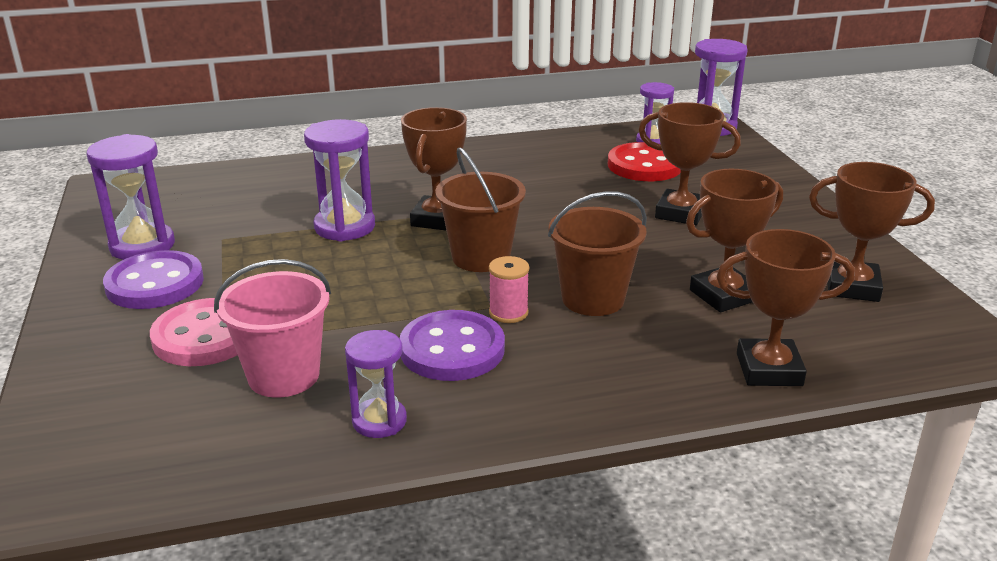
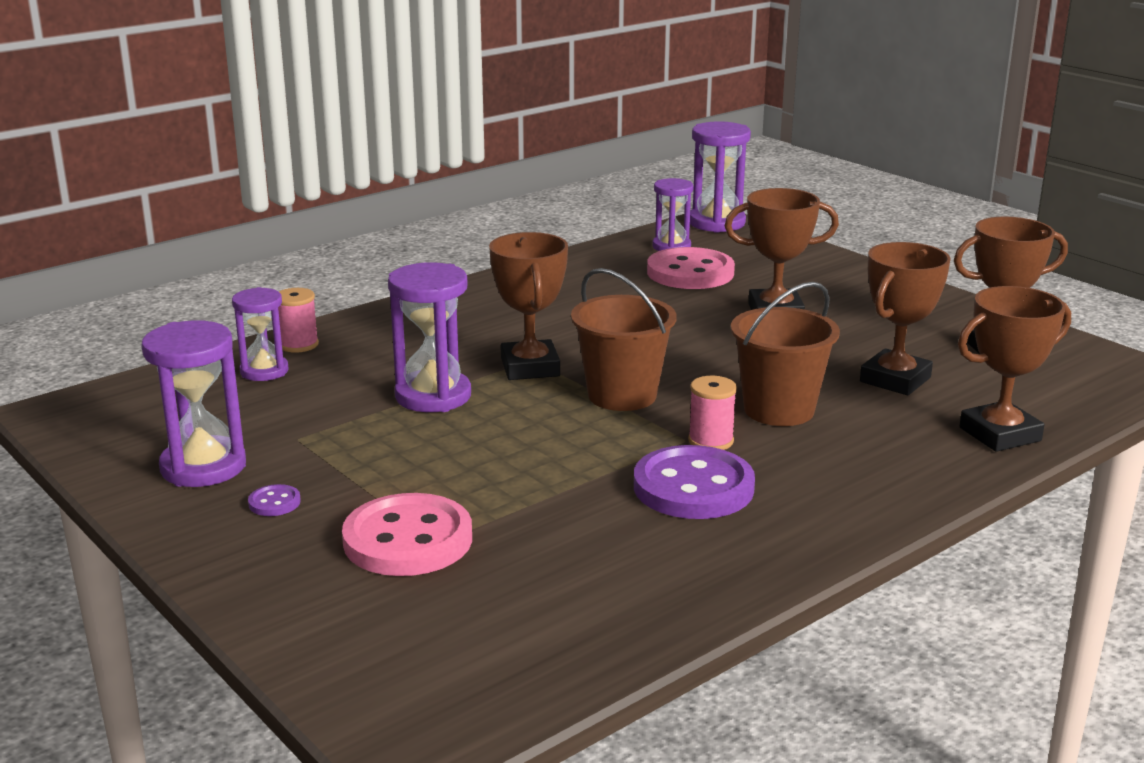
camera: 25 degrees left, 5 degrees down
(155, 284) = (274, 502): purple button -> purple button, size x0.42
(283, 376) = (546, 555): pink bucket -> none
(299, 168) = (298, 345): none -> pink spool
(379, 421) = (697, 569): purple hourglass -> purple hourglass (264, 371)
(644, 165) = (690, 273): red button -> pink button

